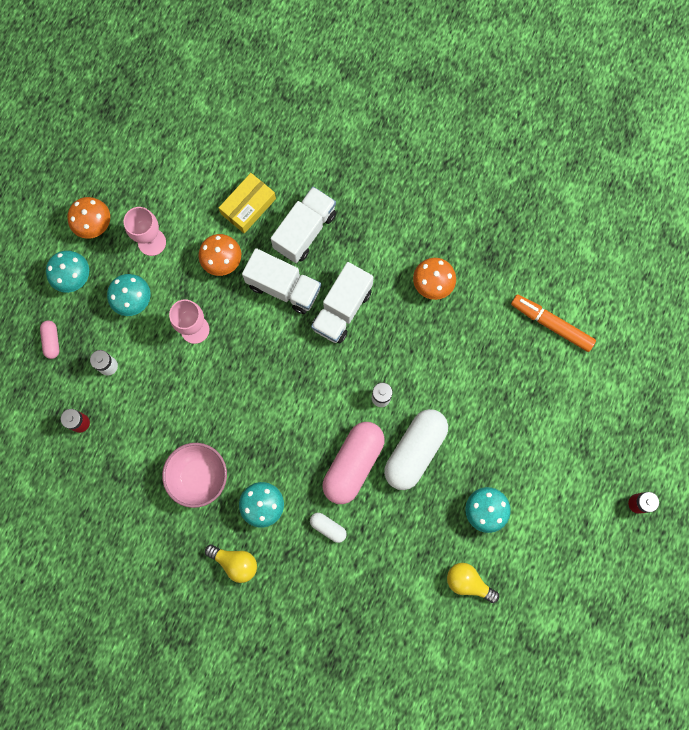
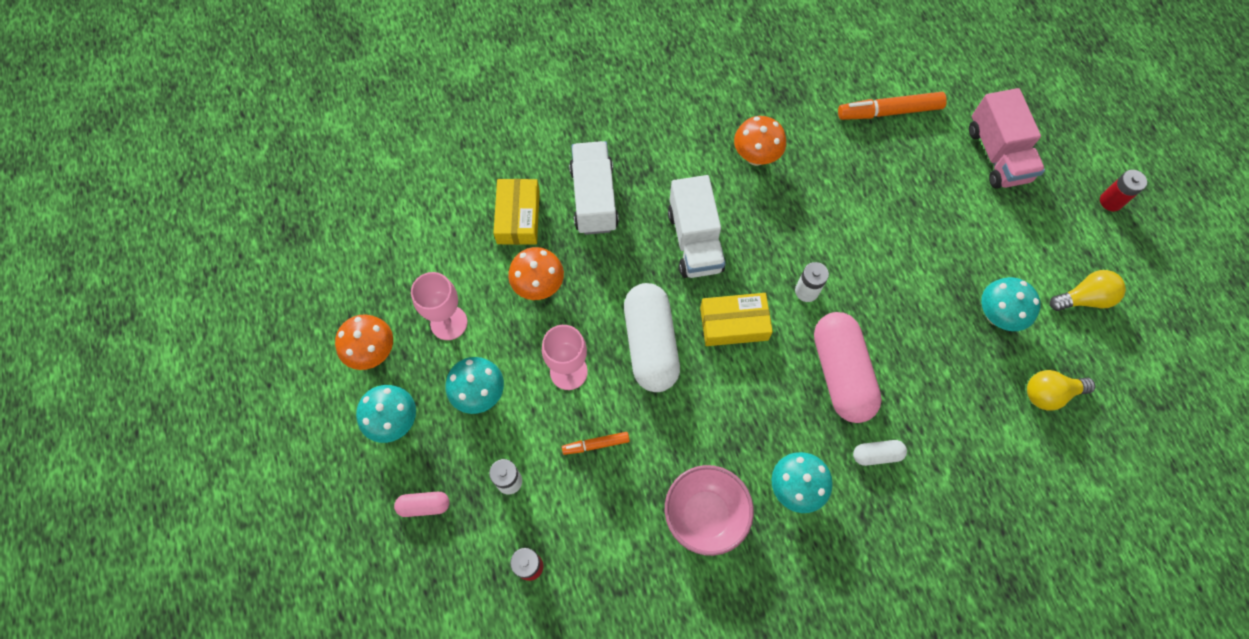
camera: 40 degrees left, 10 degrees down
(52, 341) = (424, 506): pink capsule -> pink capsule turned 45 degrees counterclockwise
(173, 385) = (596, 444): none -> orange marker
(235, 562) = (822, 571): yellow light bulb -> yellow light bulb (1084, 298)
(283, 287) = (620, 264): white truck -> none
(317, 381) = (734, 324): none -> yellow box
(415, 451) = (884, 314): white capsule -> white capsule (651, 344)
(594, 412) = (997, 154): none -> pink truck

